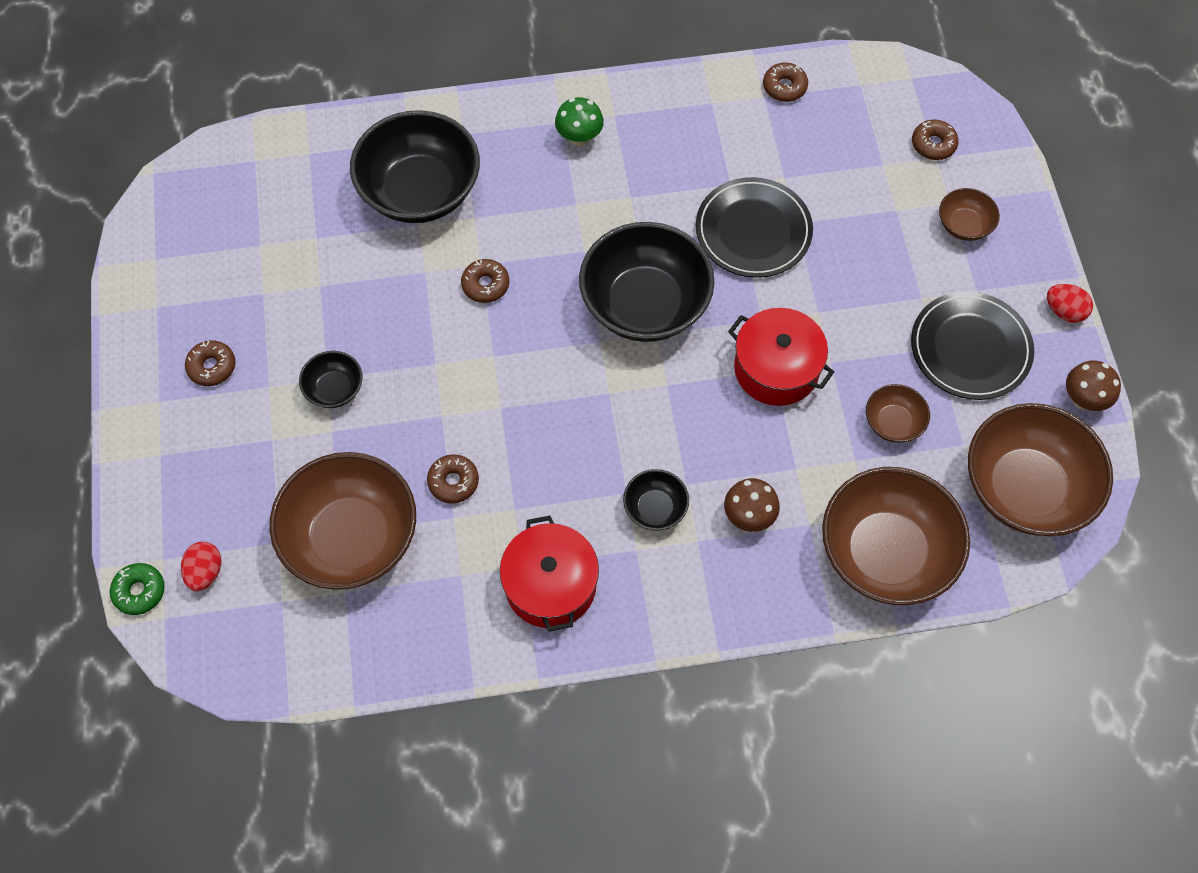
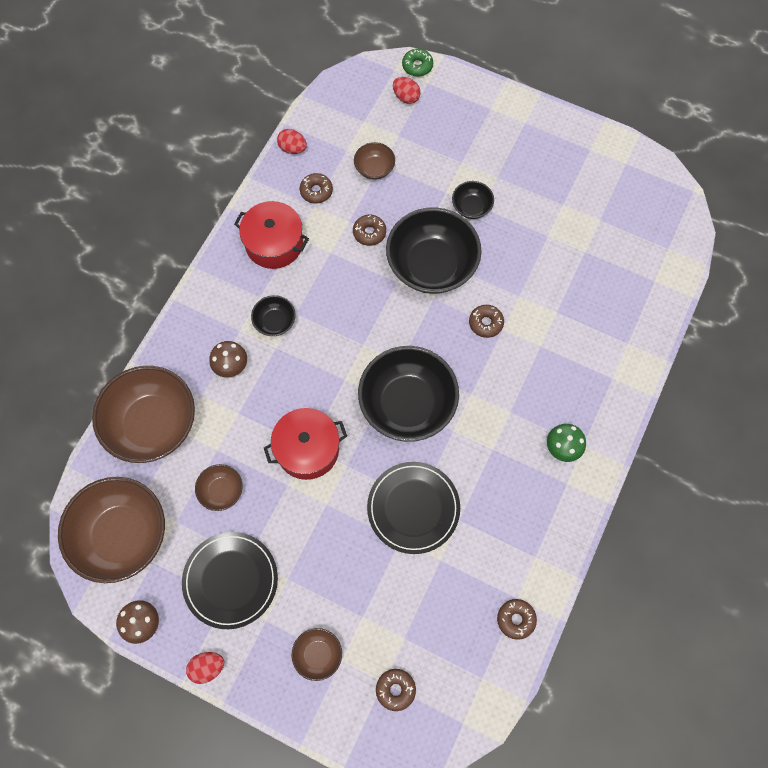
camera: 125 degrees right, 5 degrees up
(212, 367) = (529, 156): brown donut -> brown donut (316, 191)
(351, 538) = (374, 168): brown bowl -> brown bowl, size x0.46
(388, 665) = (292, 148): none -> red egg
(420, 191) = (582, 327): black bowl -> black bowl (431, 265)

